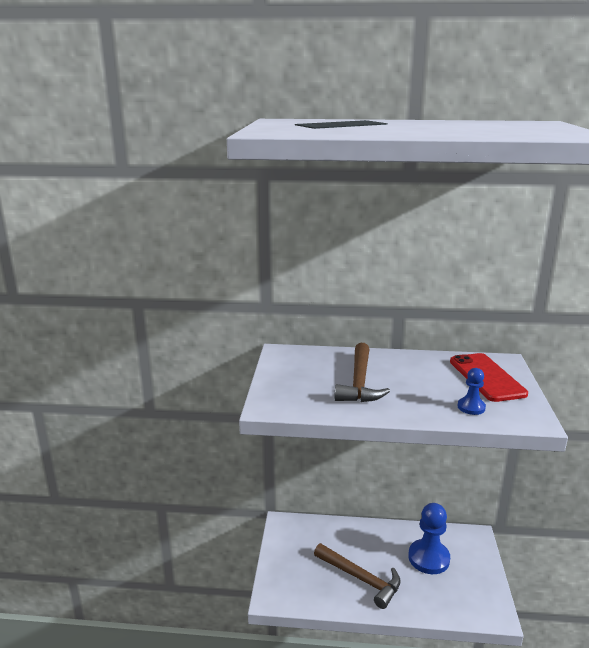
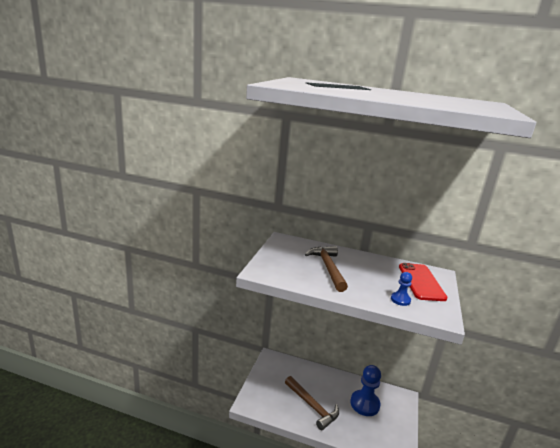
camera: 10 degrees right, 0 degrees up
(359, 382) = (328, 268): brown hammer -> brown hammer turned 150 degrees clockwise

